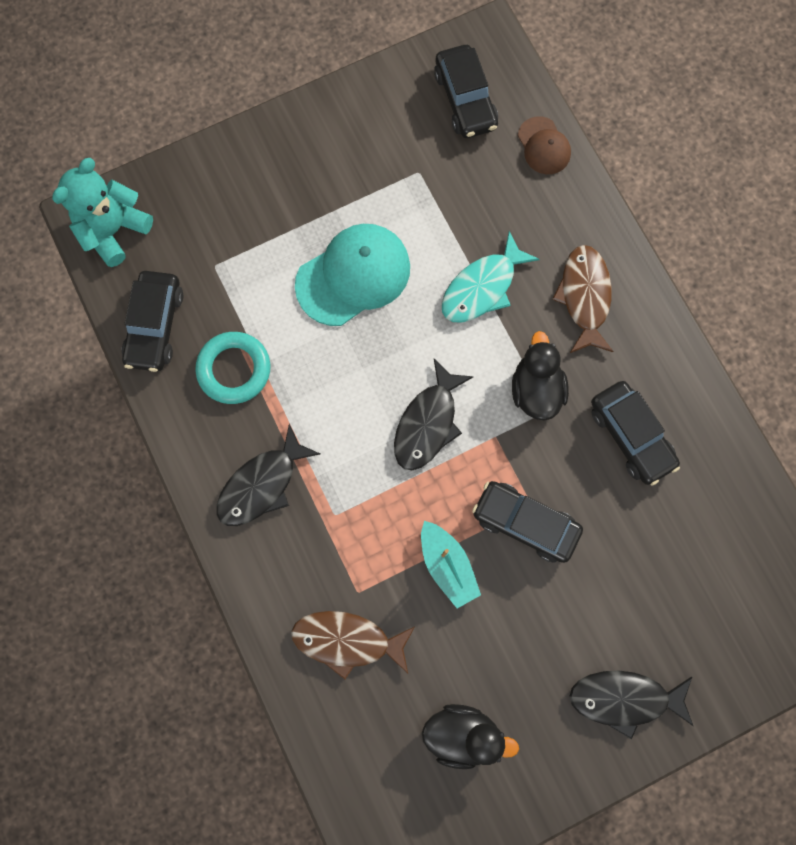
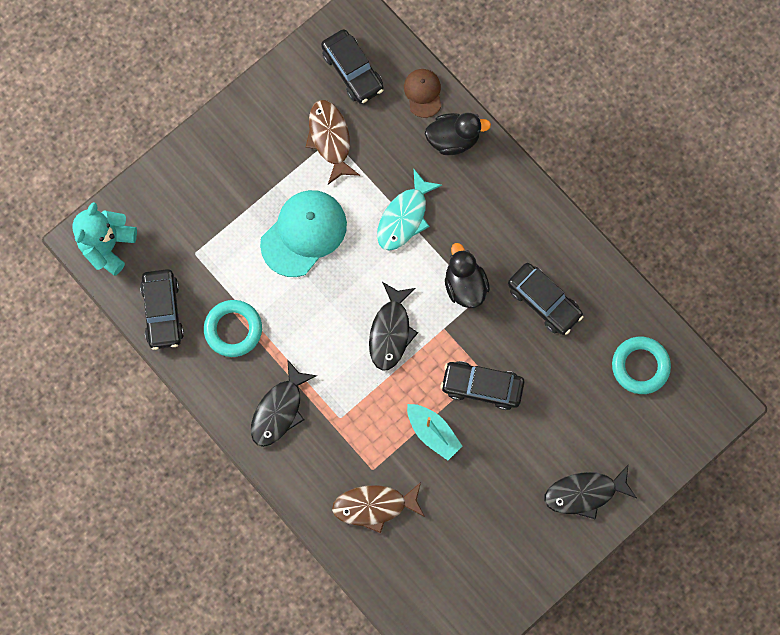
camera: 15 degrees left, 0 degrees up
(462, 733) = (475, 549): black duck -> black duck (453, 139)
(543, 146) = (423, 93): brown cap -> brown cap turned 150 degrees counterclockwise
(584, 297) = (483, 204): brown fish -> brown fish (330, 139)
(736, 551) = (640, 366): none -> turquoise ring

